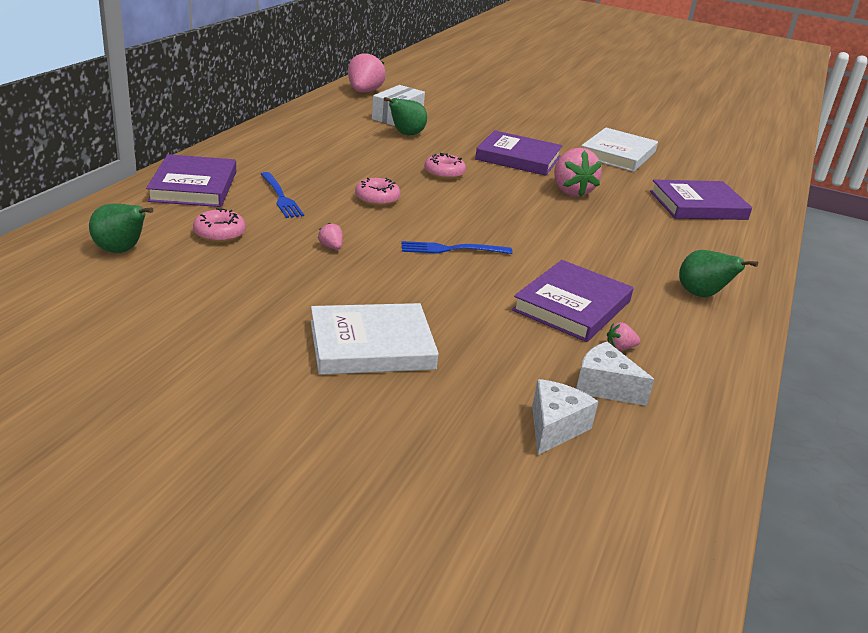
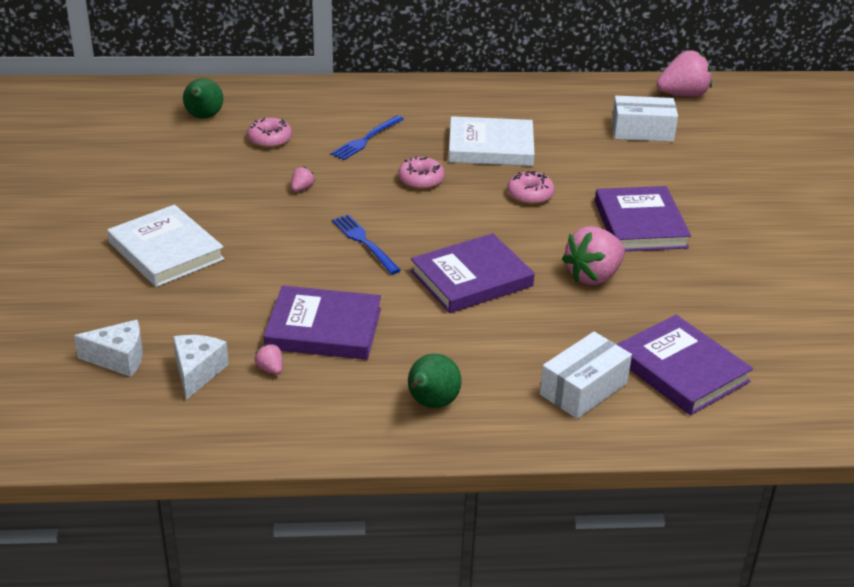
camera: 65 degrees right, 5 degrees up
(193, 186) = (338, 101): purple book -> purple book (471, 278)
(406, 134) = (600, 149): green pear -> none
(617, 154) = (763, 285): white book -> white book (490, 147)
(706, 239) = (583, 389): none -> white box

